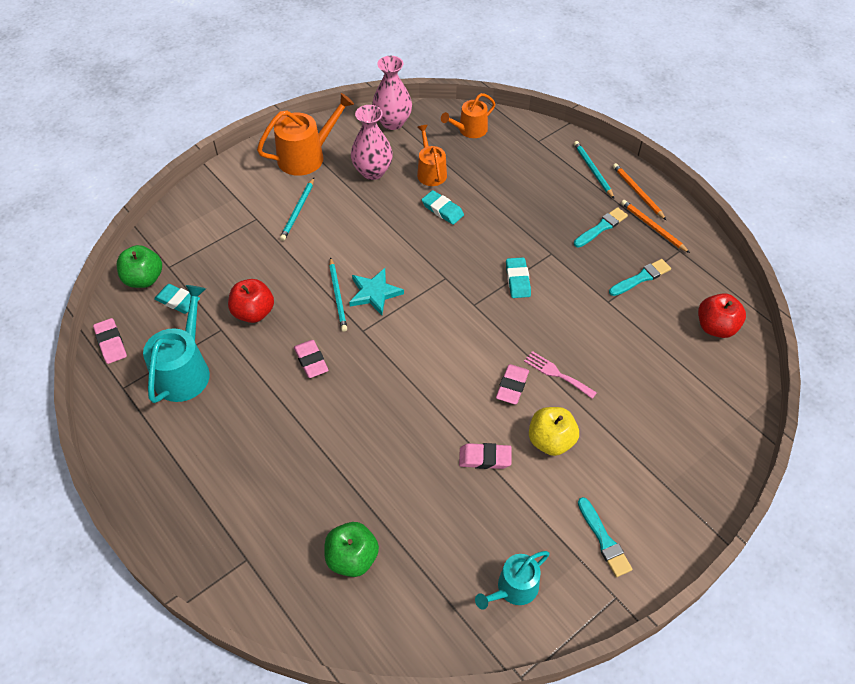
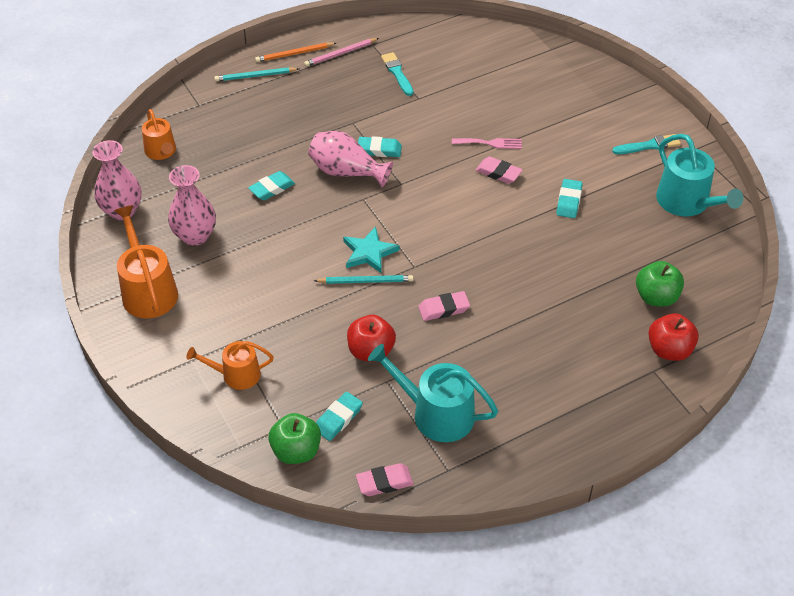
camera: 80 degrees left, 5 degrees down
(298, 210) = (233, 304): turquoise pencil -> none
(430, 172) = (214, 190): orange watering can -> orange watering can (236, 375)
(478, 259) = (346, 172): none -> pink vase
(485, 458) = (568, 201): pink eraser -> turquoise eraser
(513, 588) = (687, 202): turquoise watering can -> turquoise watering can, size x1.58
(551, 441) = (557, 159): yellow apple -> none
(557, 374) = (490, 143): pink fork -> pink fork turned 135 degrees counterclockwise
(601, 227) = (330, 85): turquoise brush -> none
(653, 227) = (341, 54): orange pencil -> pink pencil
(716, 327) = (460, 43): red apple -> red apple (669, 350)

